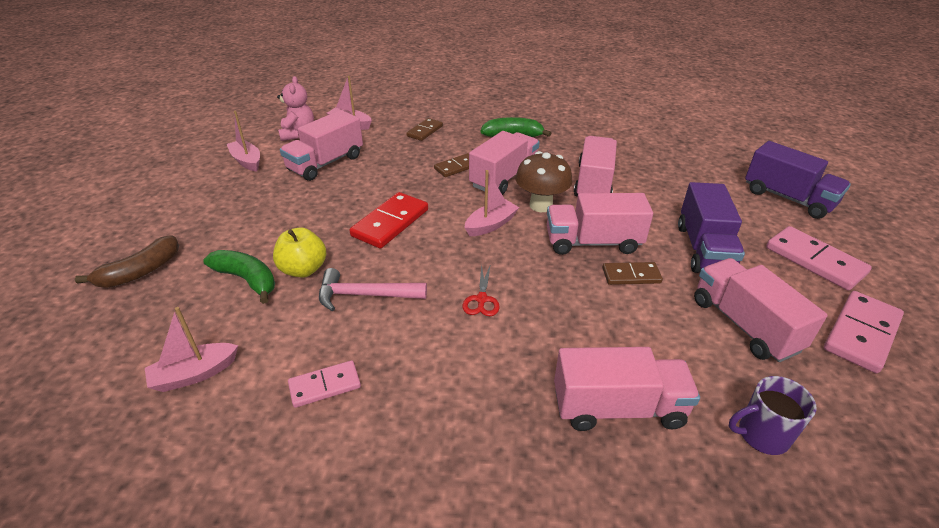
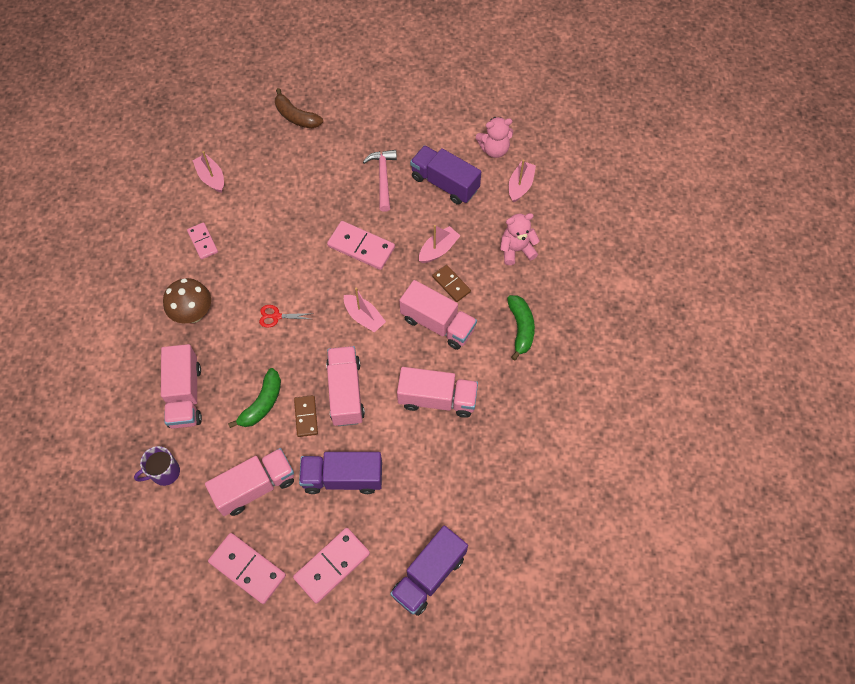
camera: 85 degrees right, 25 degrees up
(247, 161) = (440, 127): pink boat -> pink boat (438, 249)
(247, 280) = (291, 176): green banana -> green banana (262, 403)
(303, 269) = (303, 205): yellow apple -> none
(325, 163) = (445, 183): pink truck -> purple truck
(365, 295) = (278, 246): pink hammer -> pink hammer (383, 178)
(390, 223) = (361, 247): red domino -> pink domino
(425, 131) = (516, 250): brown domino -> pink teddy bear
(541, 205) = (395, 354): brown mushroom -> brown mushroom (193, 314)
(761, 435) = (164, 472): purple mug -> purple mug turned 105 degrees counterclockwise

